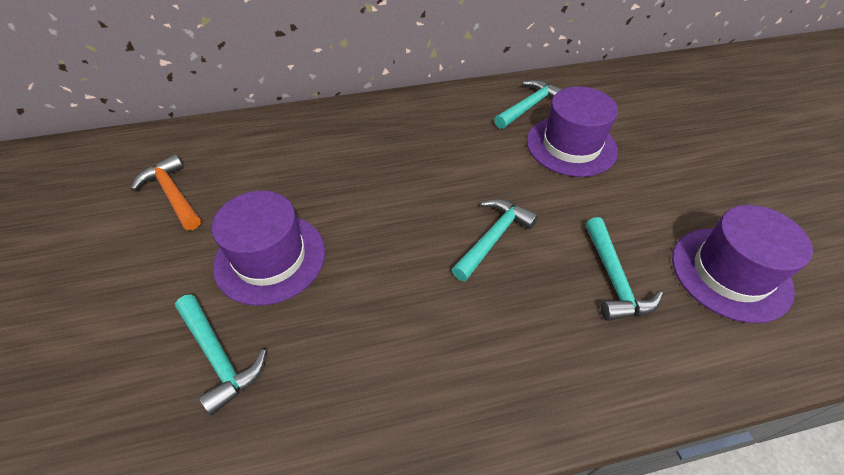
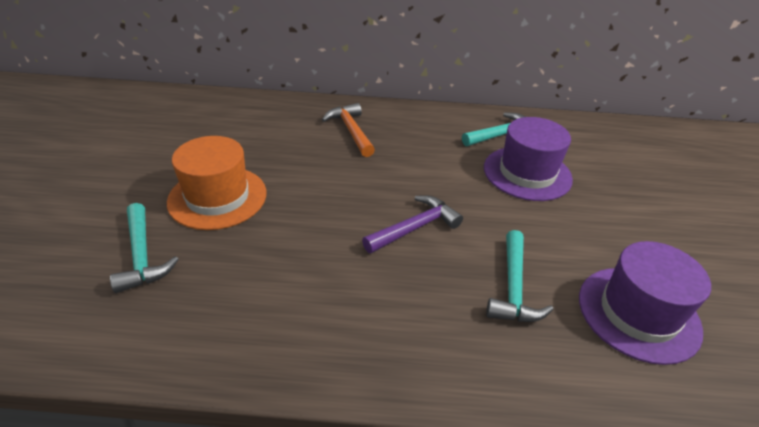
camera: 15 degrees right, 10 degrees down
(173, 194) = (166, 136): orange hammer -> orange hammer (351, 131)
(270, 258) = (217, 197): purple hat -> orange hat
(493, 238) = (415, 228): turquoise hammer -> purple hammer

